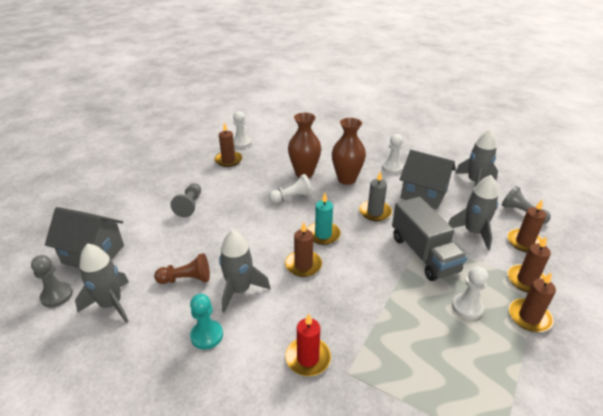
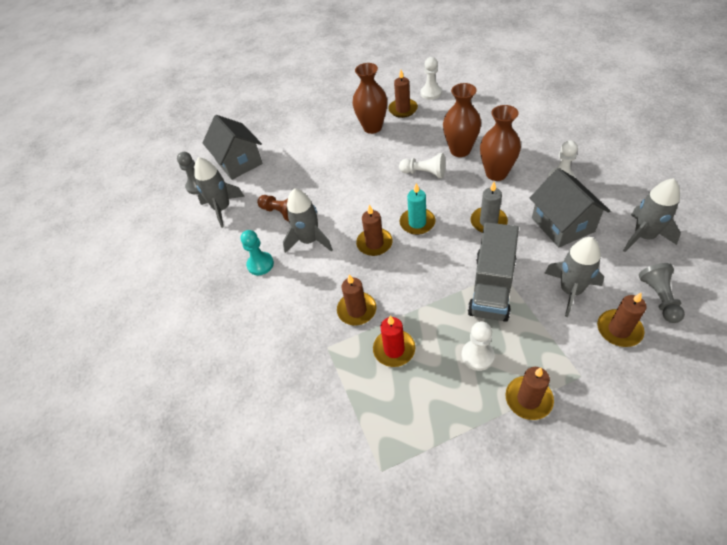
camera: 45 degrees right, 15 degrees up
(189, 205) = (334, 146): grey pawn -> none
(213, 180) = (372, 127): none -> brown vase
(308, 358) = (310, 320): red candle -> red candle (394, 349)
(526, 280) = (570, 367): brown candle -> brown candle (357, 310)

